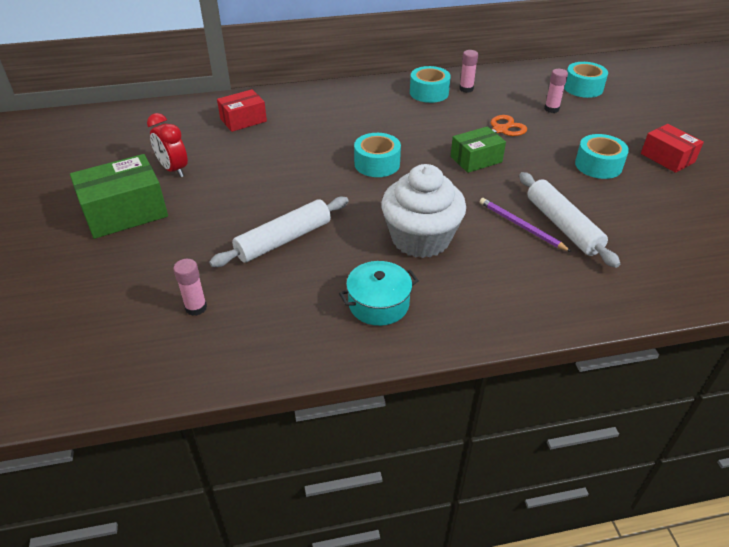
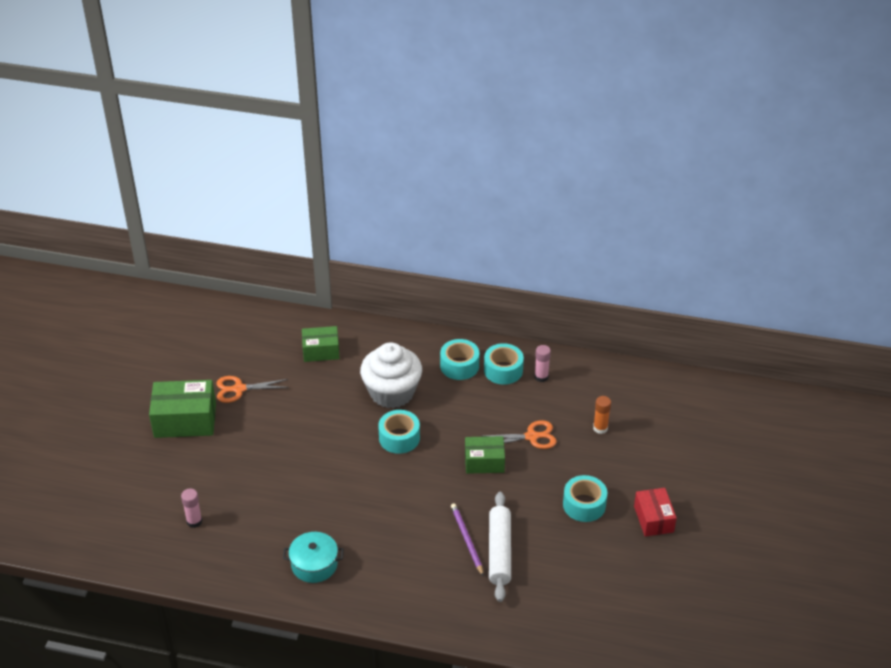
camera: 25 degrees right, 0 degrees up
(174, 169) = (239, 389): red clock -> orange scissors
(243, 120) = (321, 351): red box -> green box
(283, 240) = (282, 486): white rolling pin -> none
(420, 238) = (382, 522): white cupcake -> white cupcake (392, 392)
(551, 109) = (600, 428): pink glue stick -> orange glue stick
(583, 88) = (655, 412): turquoise tape -> turquoise tape (459, 366)

